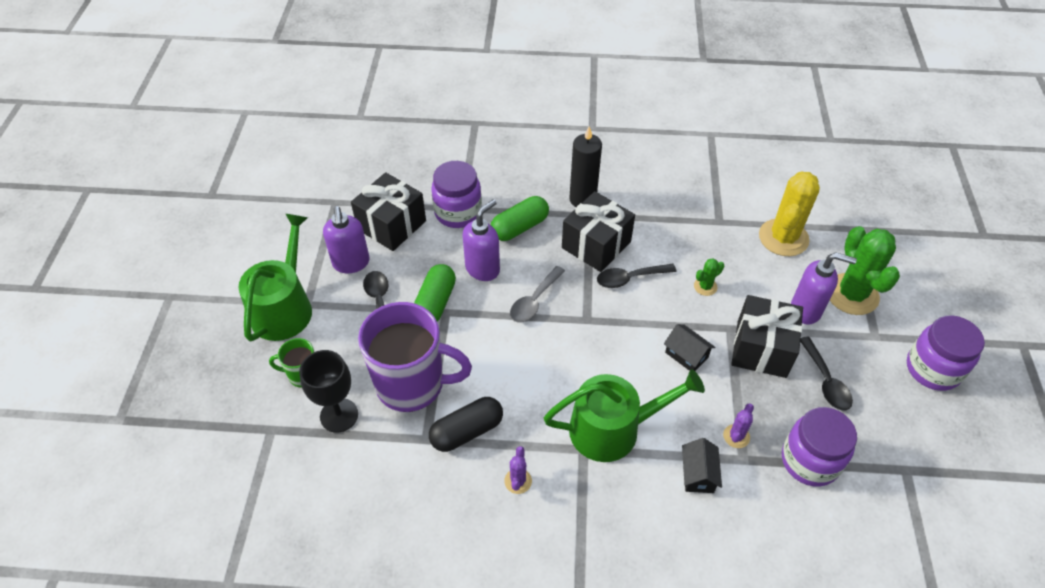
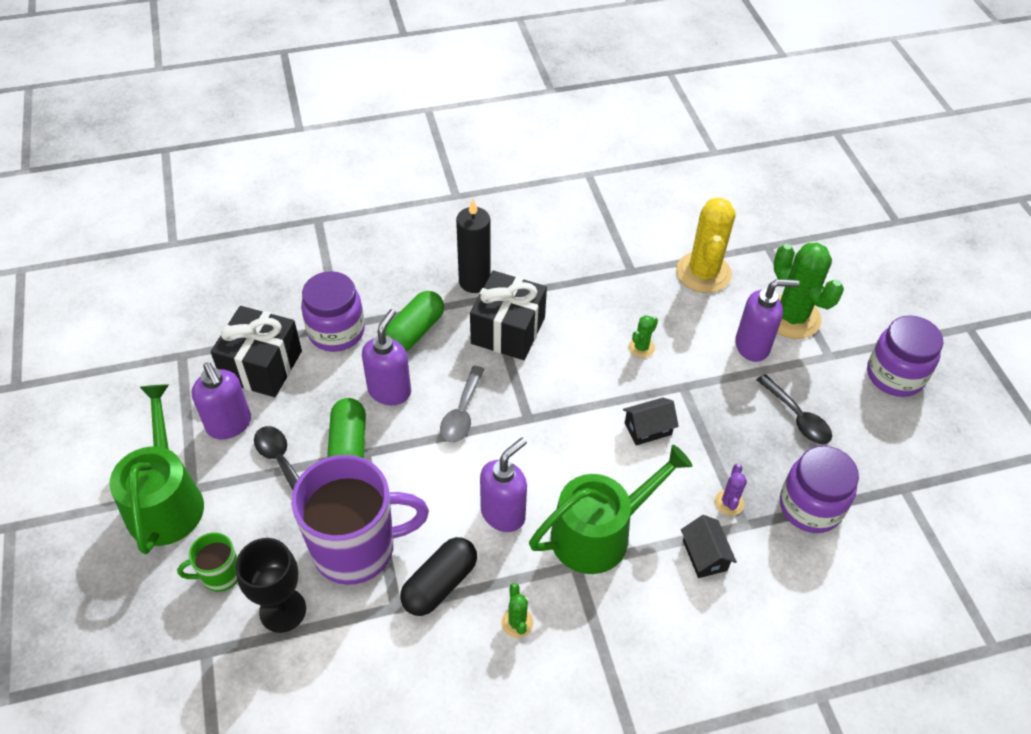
camera: 20 degrees left, 0 degrees up
(518, 481) = (517, 622): purple cactus -> green cactus
(539, 390) = (503, 513): none -> purple soap dispenser
(629, 278) = (558, 359): black spoon -> none
(686, 355) = (648, 428): black house -> black house turned 45 degrees counterclockwise
(761, 349) = (722, 400): black gift -> none

